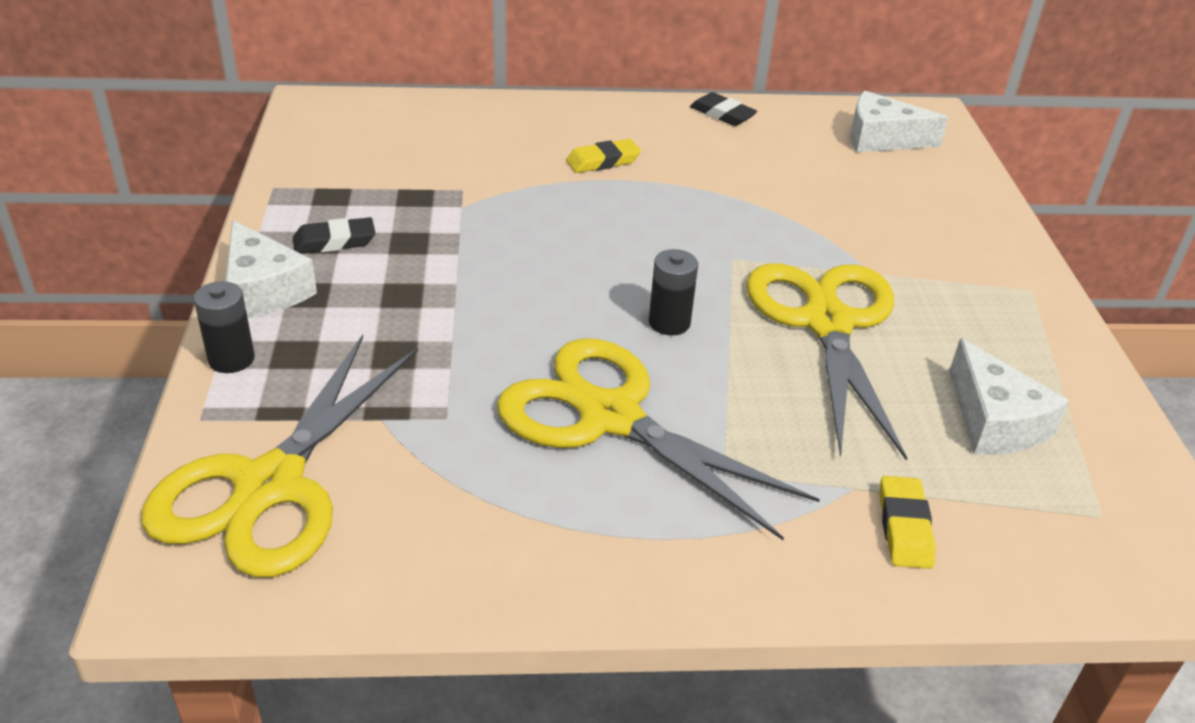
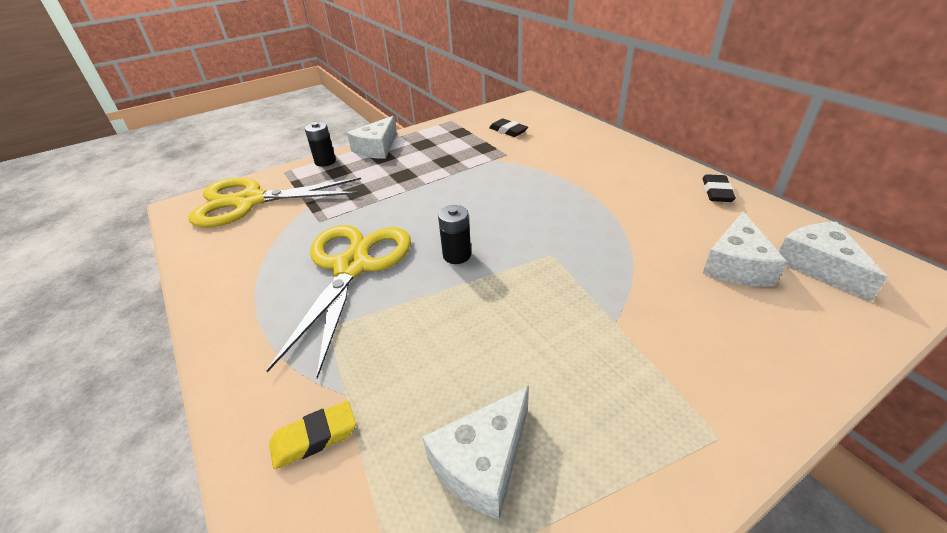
camera: 65 degrees right, 0 degrees up
(334, 241) = (427, 146): black eraser -> black eraser (508, 131)
(603, 161) = (592, 176): yellow eraser -> none
(826, 323) = (523, 319): yellow scissors -> none
(846, 171) = (736, 265): none -> white cheese

